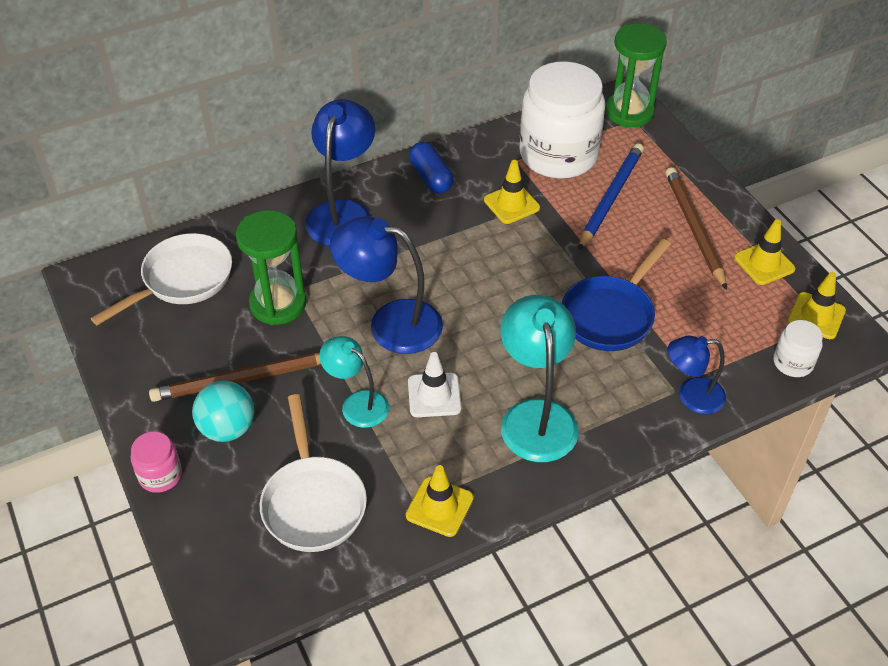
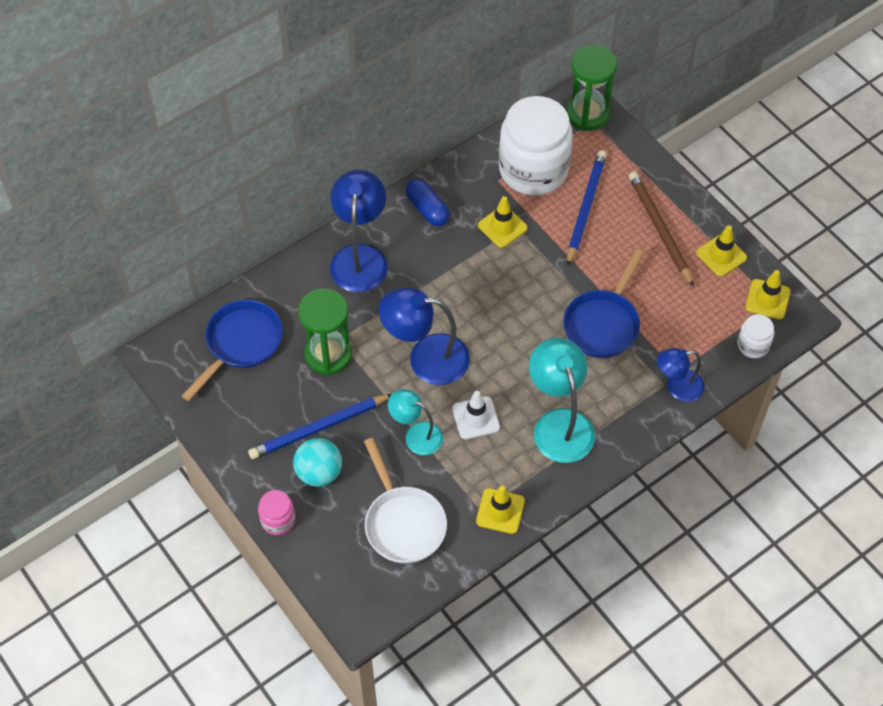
camera: 10 degrees left, 10 degrees up
(182, 280) = (241, 344): white pan -> blue pan
(242, 380) = (319, 428): brown pencil -> blue pencil

